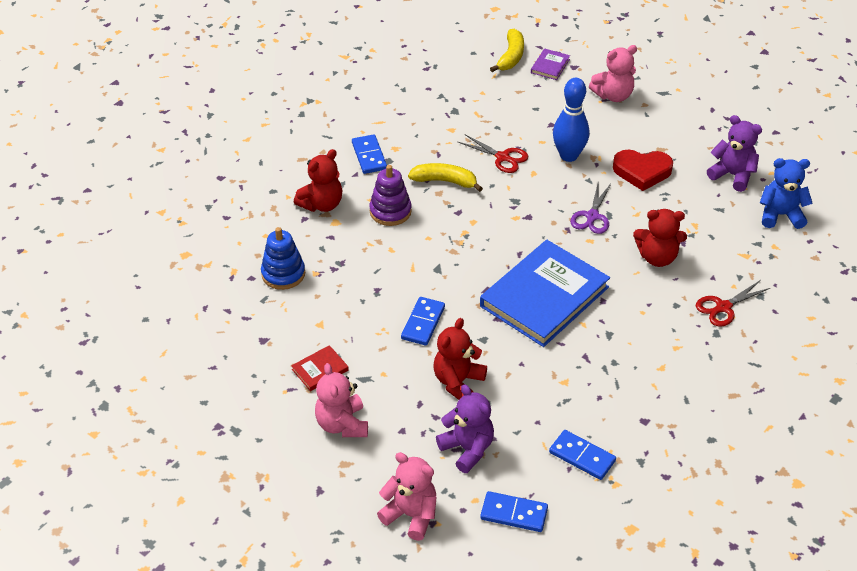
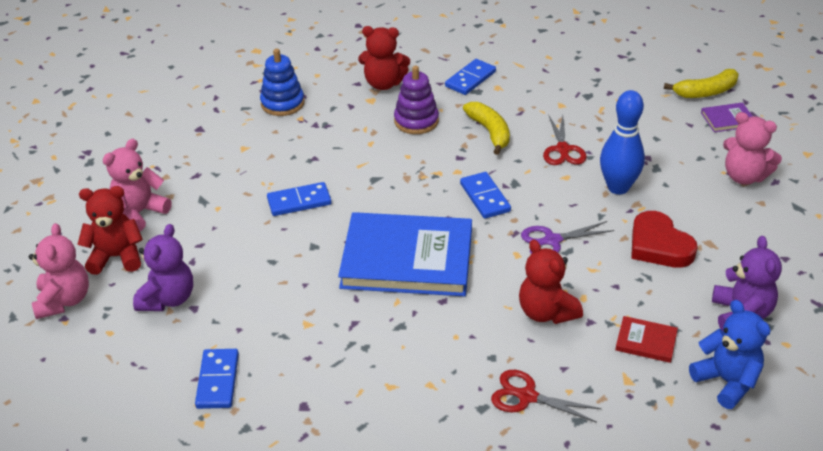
camera: 55 degrees right, 5 degrees down
(320, 370) = (191, 172): red book -> red book (646, 341)
(458, 382) = (245, 255): red teddy bear -> red teddy bear (116, 257)
(514, 513) = (110, 366): blue domino -> blue domino (485, 197)

